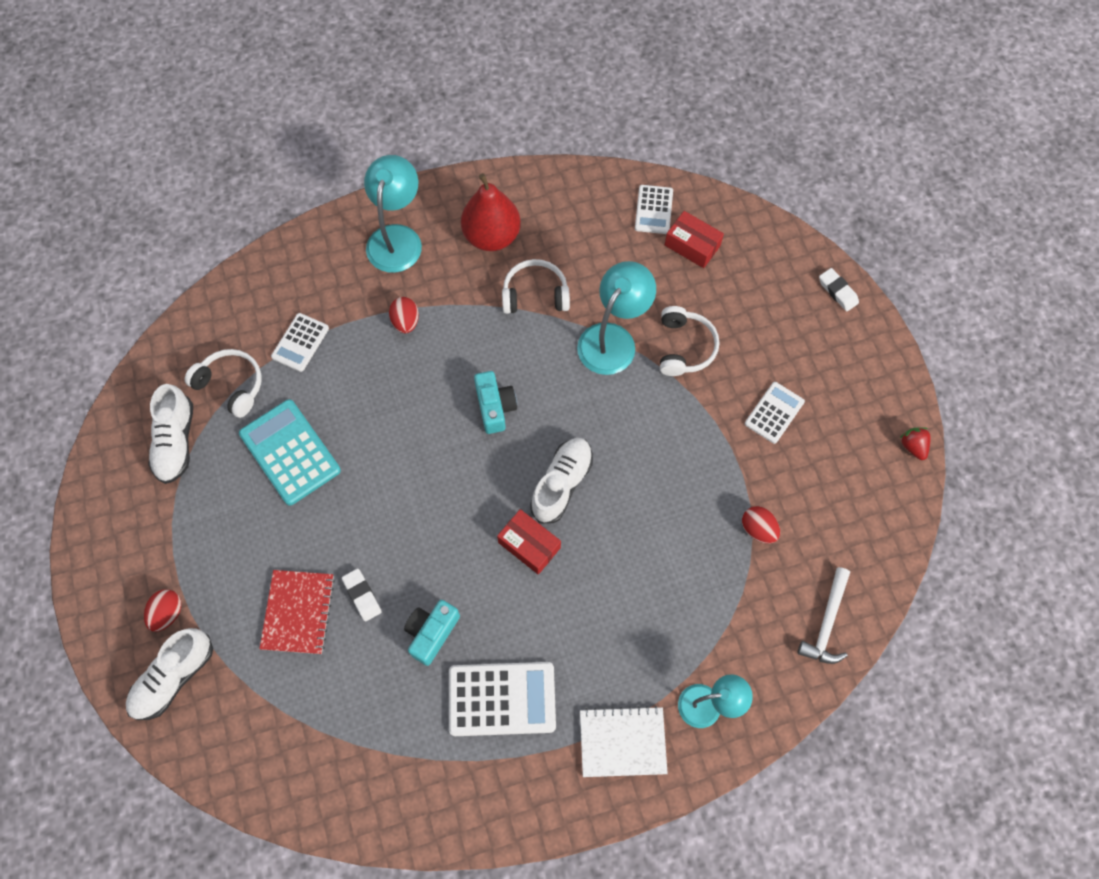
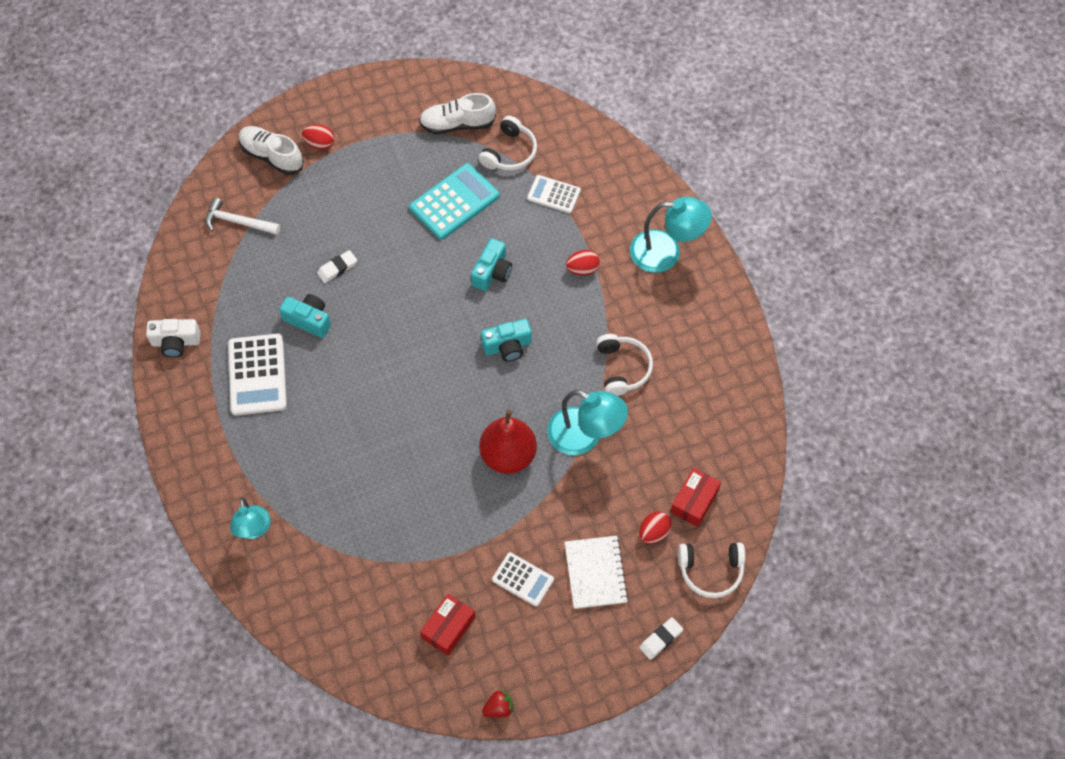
camera: 85 degrees right, 5 degrees down
(298, 612) = (323, 227): red notebook -> none
(395, 416) = (492, 272): none -> turquoise camera
(442, 808) = (176, 342): none -> white camera
(492, 236) = (679, 327): red pear -> red pear (508, 455)
(529, 545) = (384, 384): red box -> red box (448, 627)
(562, 484) = (440, 404): white shoe -> none
(622, 742) = (224, 465): white notebook -> white notebook (595, 573)
(653, 210) = (729, 464): white calculator -> none
(684, 347) = (583, 498): white headphones -> white headphones (711, 571)
(758, 529) = (408, 566): red egg -> red egg (653, 532)
(826, 623) = (324, 625): white hammer -> white hammer (238, 222)

